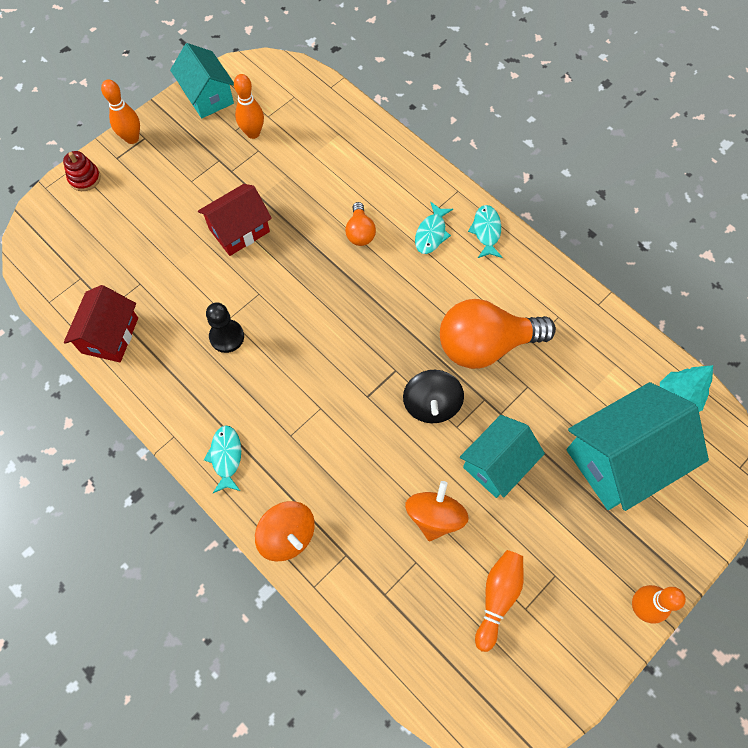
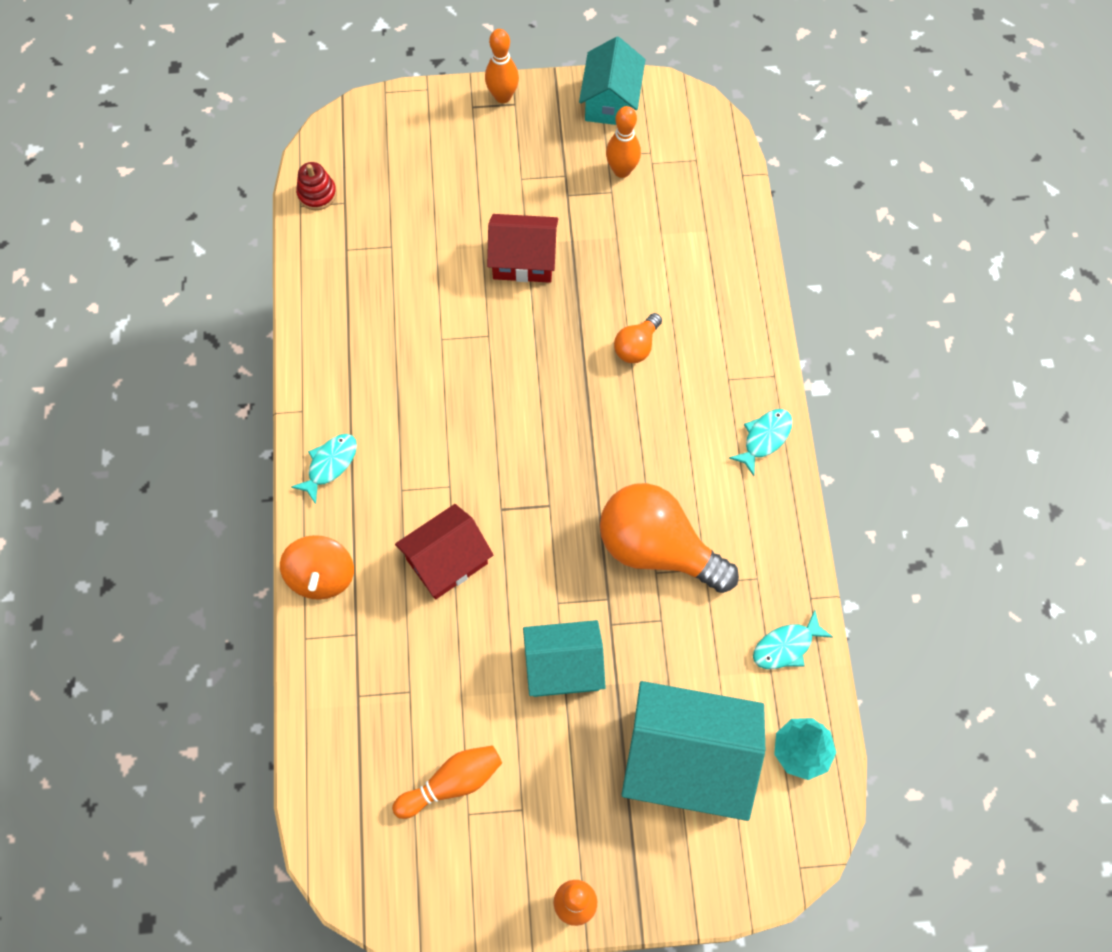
camera: 40 degrees right, 0 degrees up
(84, 178) = (427, 107): red stacking toy -> red stacking toy (317, 194)
(110, 335) = (325, 276): red house -> red house (447, 561)
(227, 337) = (424, 355): black pawn -> none
(431, 233) = (706, 399): turquoise fish -> turquoise fish (786, 646)
(431, 404) = (553, 564): black spinning top -> none
(434, 516) = (462, 666): orange spinning top -> none

